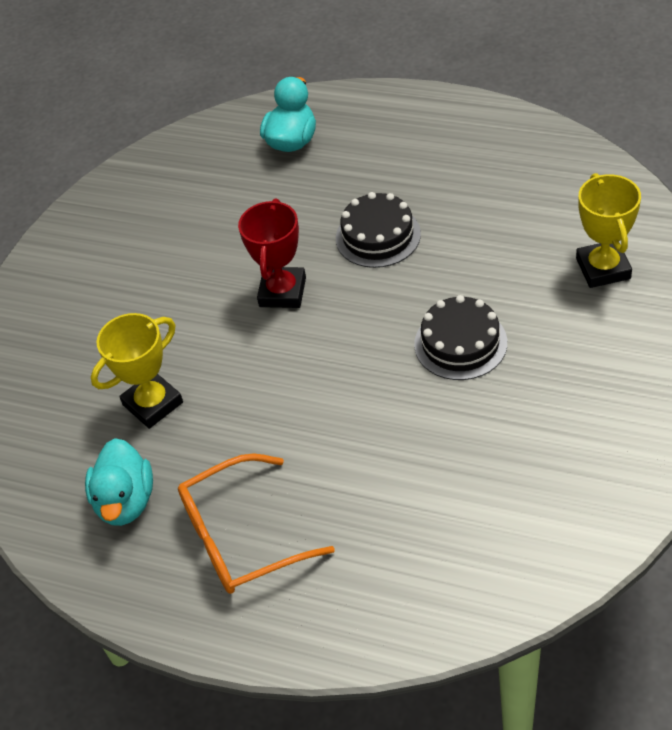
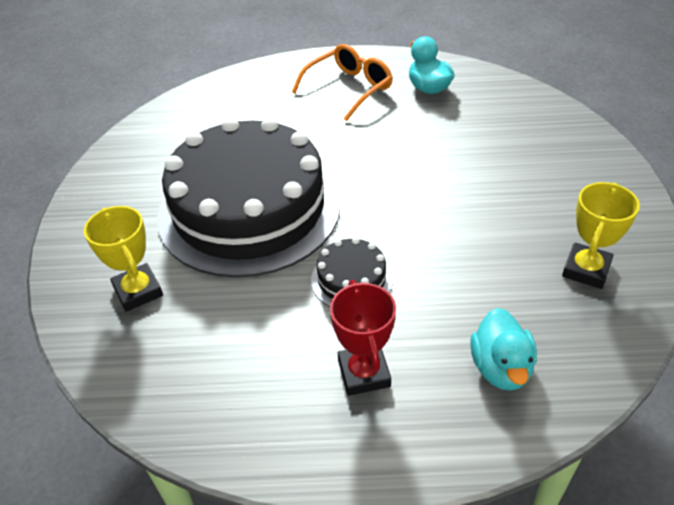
camera: 155 degrees right, 5 degrees down
(153, 404) = (452, 131): yellow trophy -> yellow trophy (586, 270)
(282, 292) = (409, 216): red trophy -> red trophy (364, 373)
(460, 343) = (249, 209): black cake -> black cake, size x2.48

